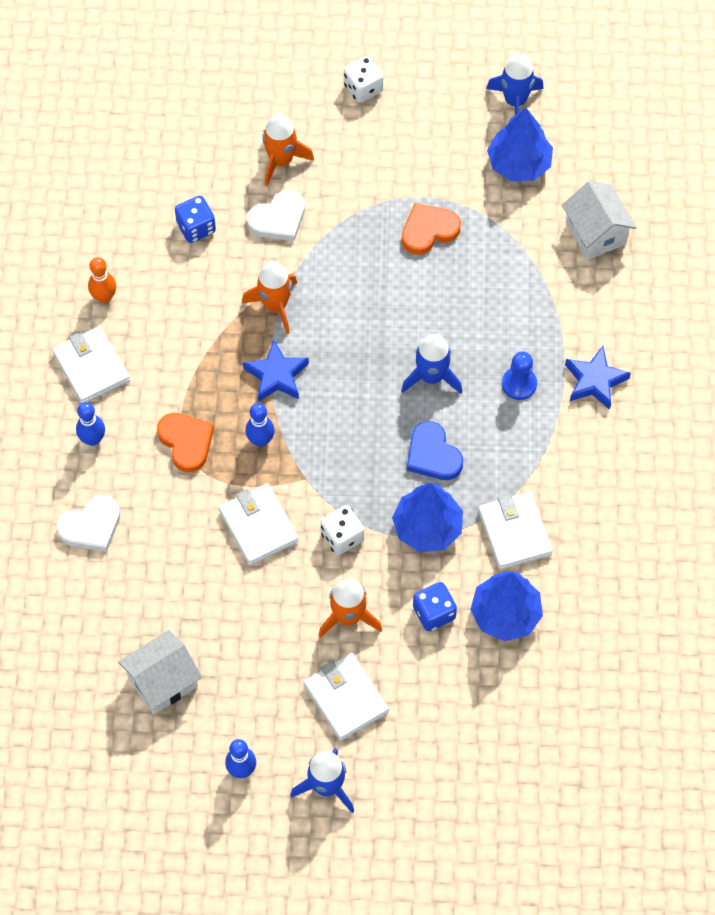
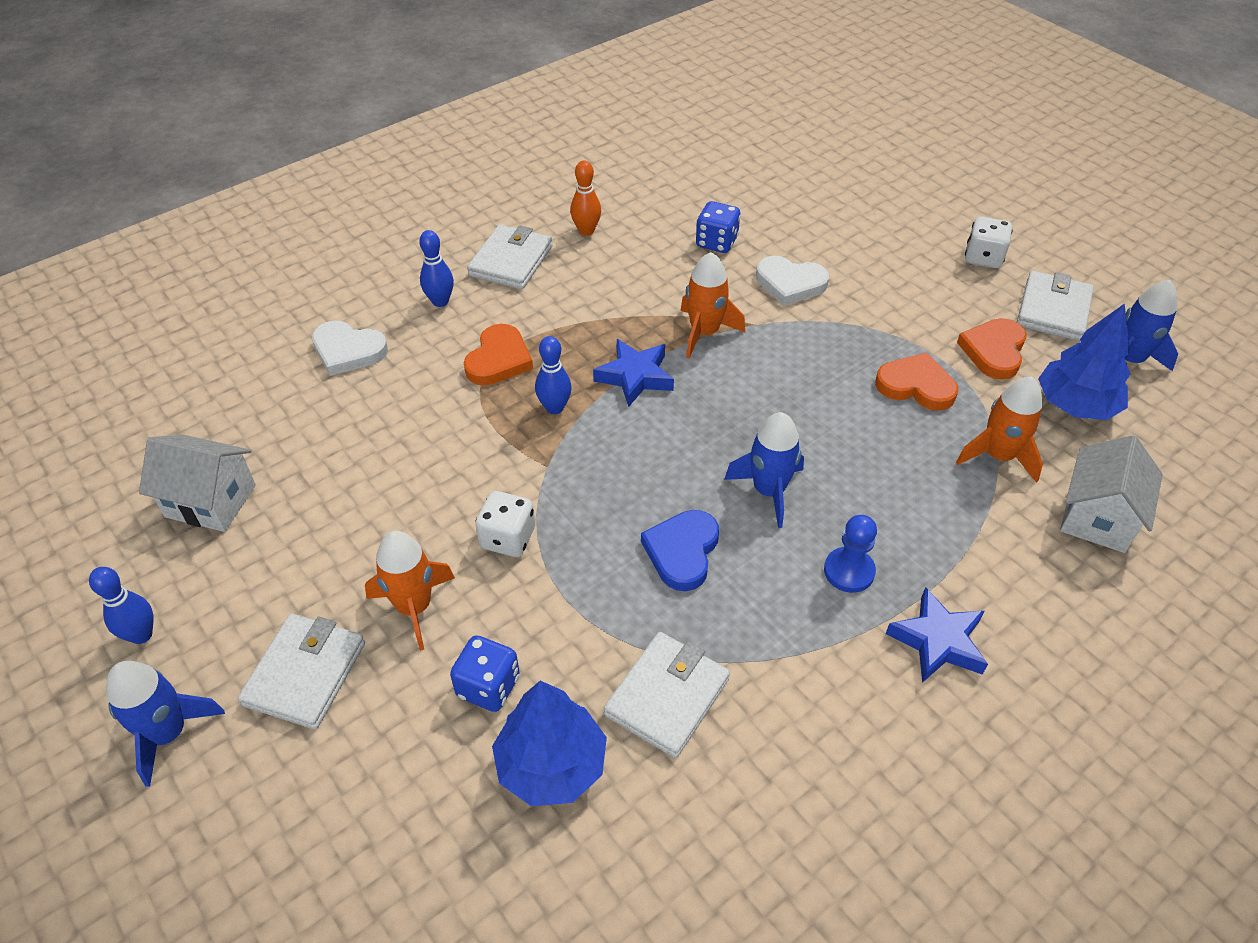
camera: 50 degrees right, 15 degrees down
(258, 526) = (457, 464): white wallet -> white wallet (1053, 310)
(281, 160) = (846, 252): orange rocket -> orange rocket (998, 456)
(427, 527) = (591, 606): blue tree -> none
(442, 163) = (994, 351): none -> orange heart

